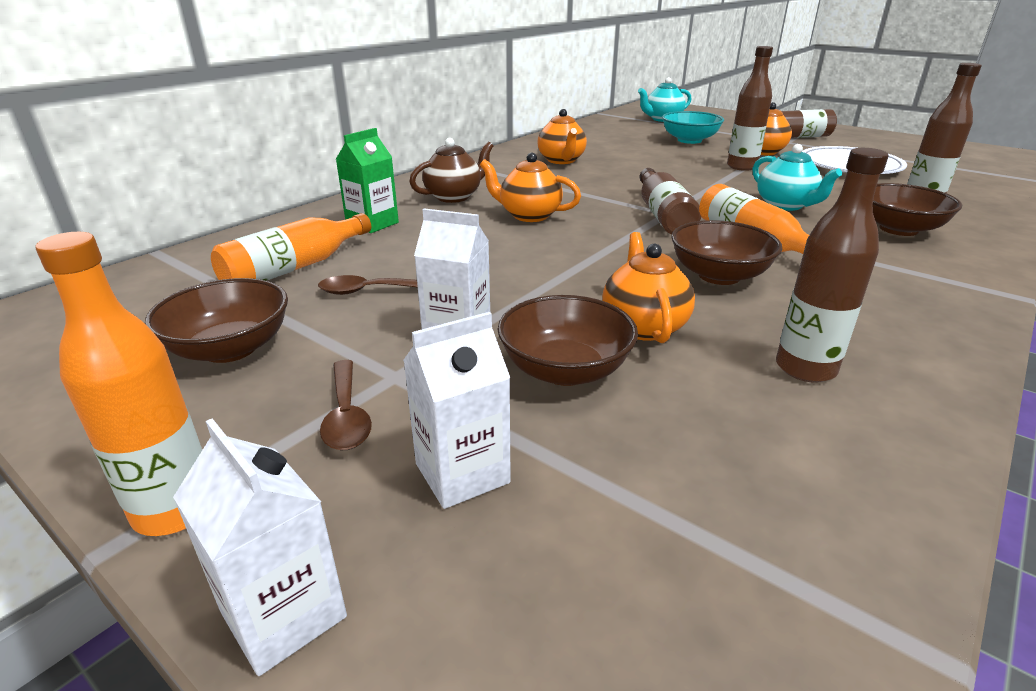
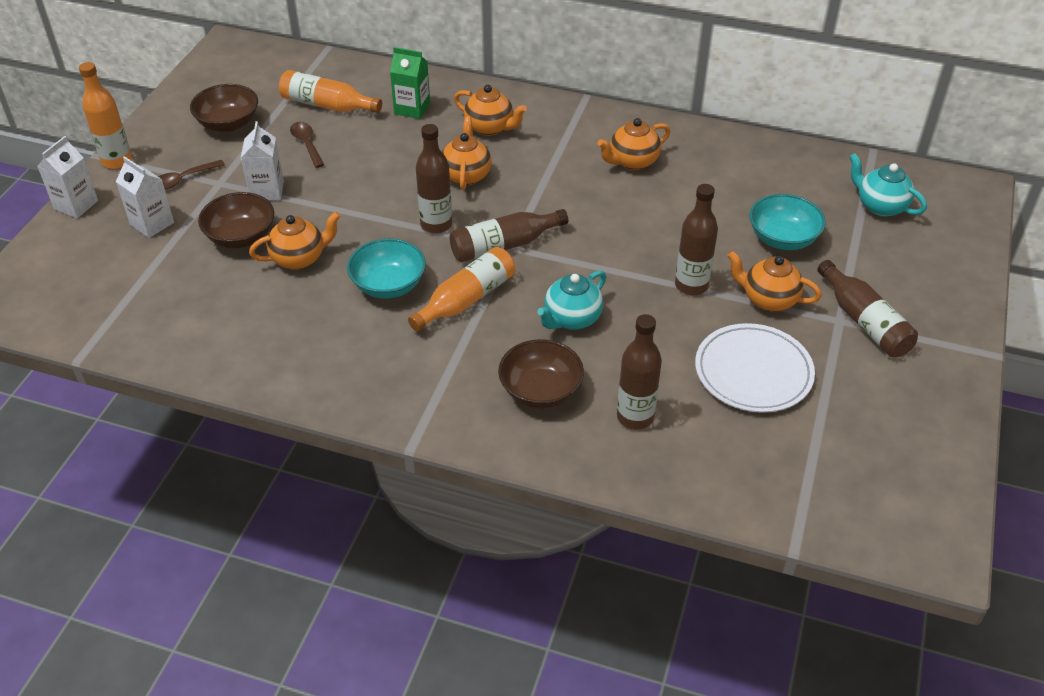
camera: 70 degrees right, 15 degrees up
(454, 197) = (490, 128): brown teapot -> orange teapot
(719, 275) = (388, 285): brown bowl -> turquoise bowl
(805, 368) = (269, 326): brown bottle -> brown bottle (436, 224)

